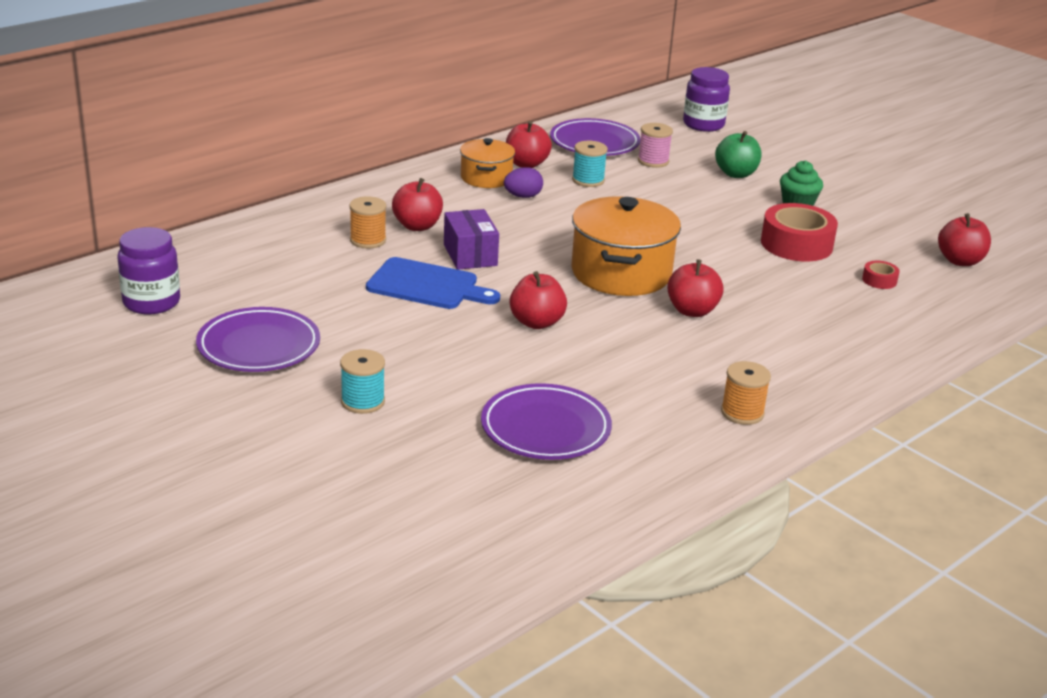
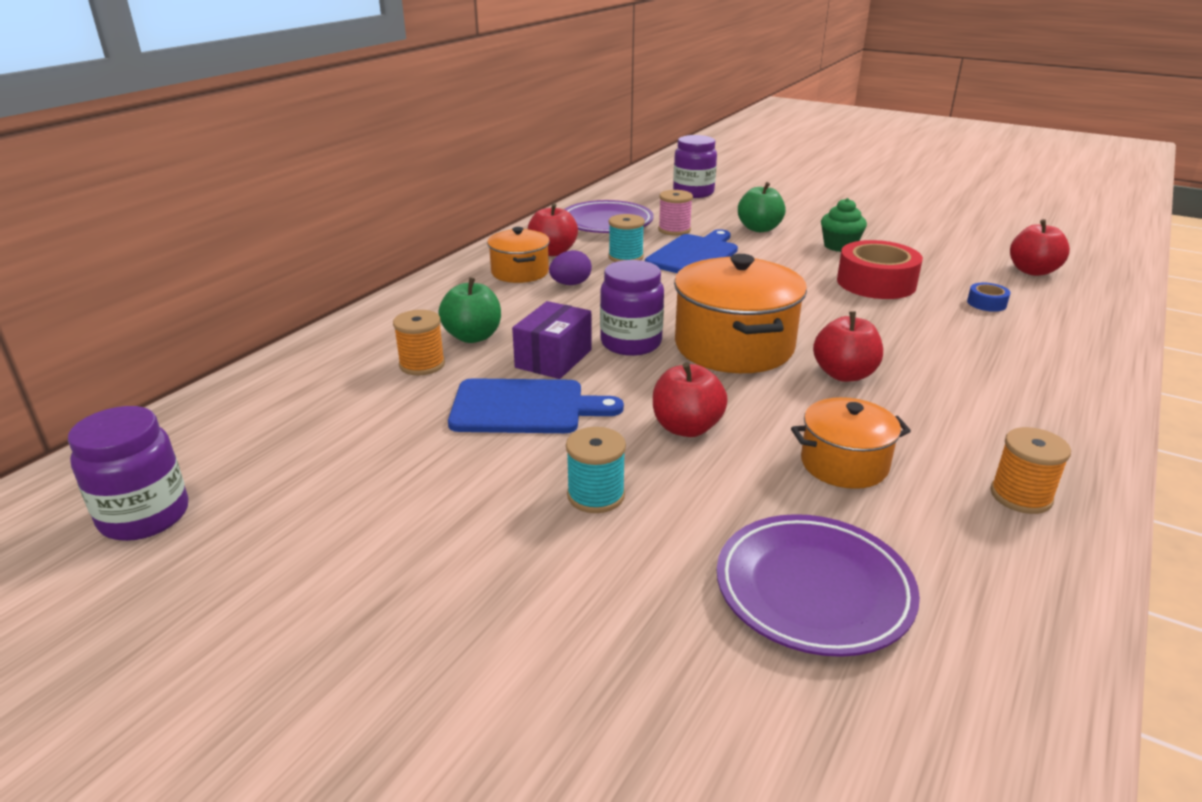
camera: 15 degrees left, 0 degrees up
(259, 346) = (332, 553): purple plate -> none
(362, 401) = (530, 614): turquoise spool -> turquoise spool (596, 495)
(417, 226) = (473, 336): red apple -> green apple
(470, 255) = (553, 359): purple box -> purple box turned 60 degrees clockwise
(539, 255) = (631, 343): none -> purple jar
(632, 368) = (844, 464): none -> orange pot
(651, 189) = (694, 255): none -> blue cutting board
(879, 280) = (986, 303): red tape -> blue tape

